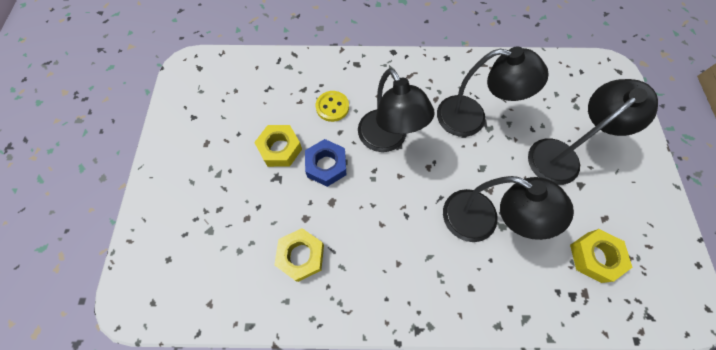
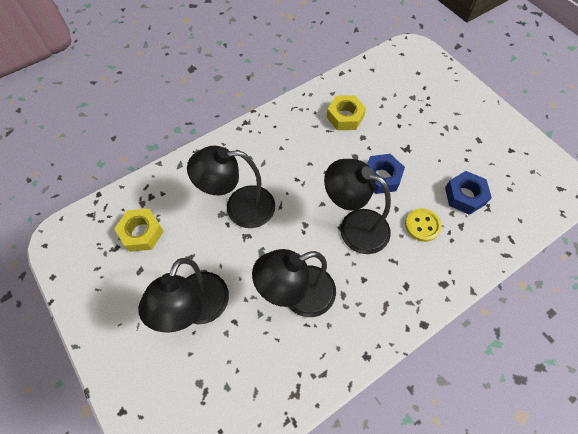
camera: 145 degrees right, 5 degrees down
(275, 107) = (465, 196): none -> blue nut
(280, 149) = (425, 168): yellow nut -> none

